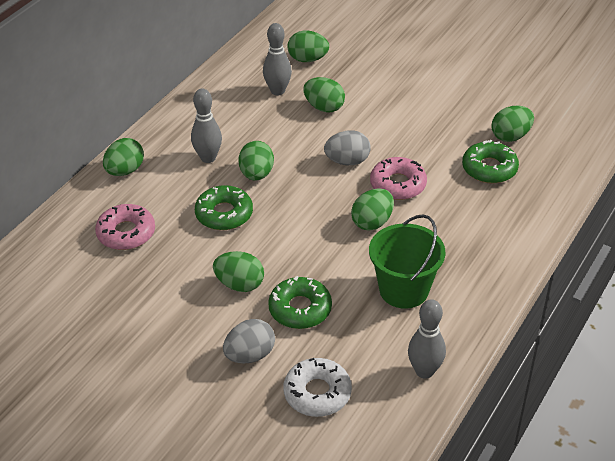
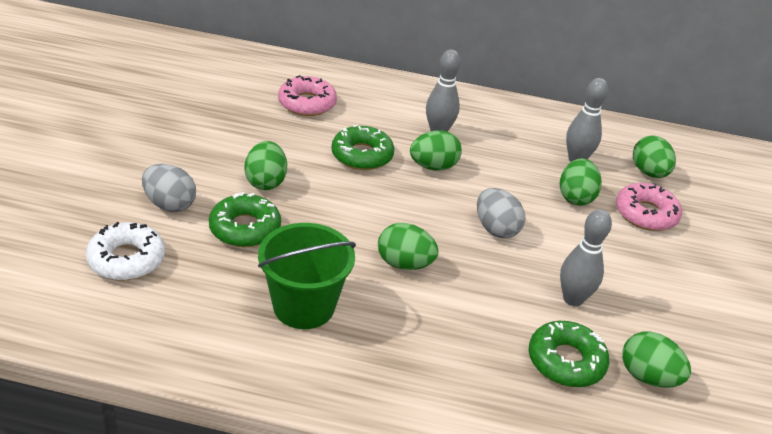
camera: 65 degrees right, 5 degrees down
(125, 171) = (390, 88): green egg -> none
(398, 184) = (481, 276): pink donut -> pink donut (646, 214)
(424, 371) = (177, 342): grey bowling pin -> grey bowling pin (573, 299)

